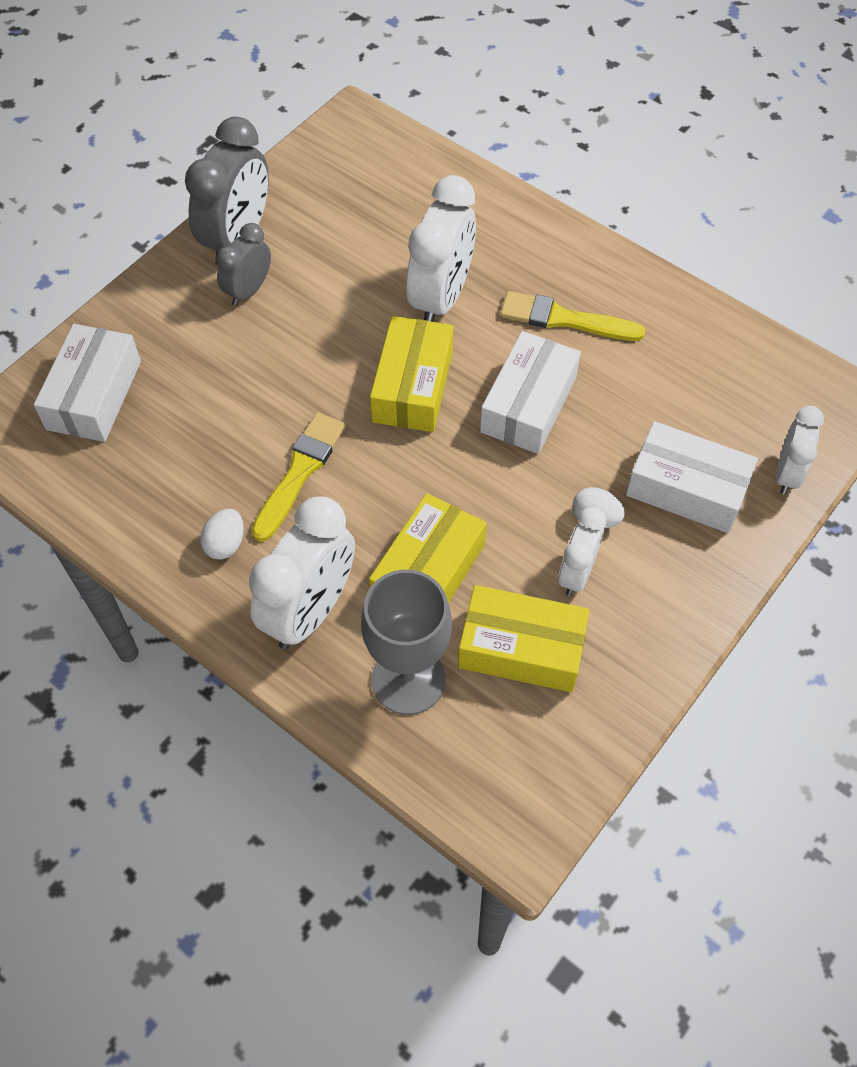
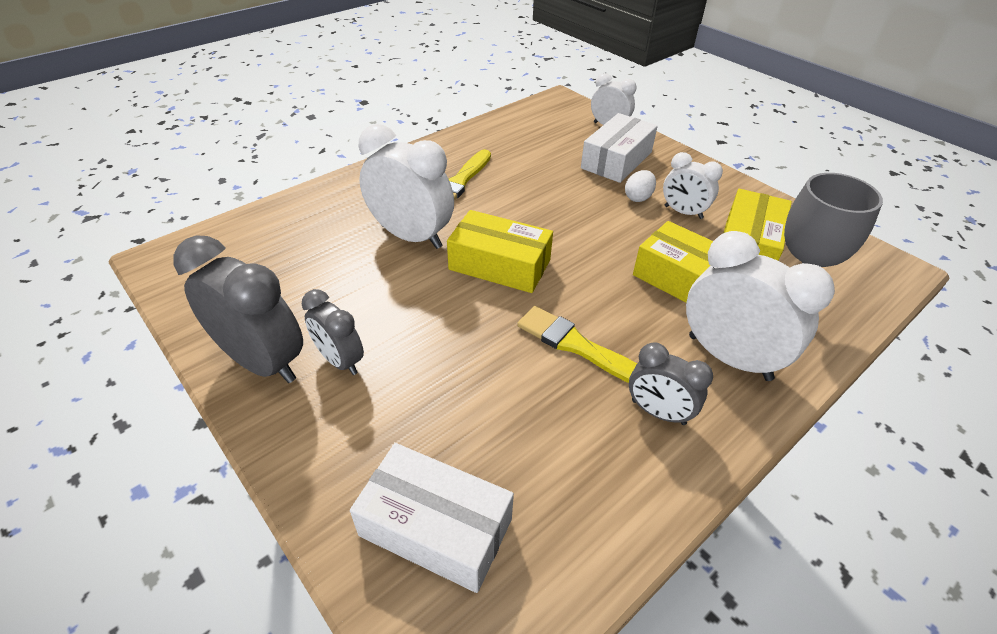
camera: 80 degrees left, 15 degrees down
(225, 544) = (658, 412): white egg -> grey clock
(528, 404) = (533, 210): white box -> none

